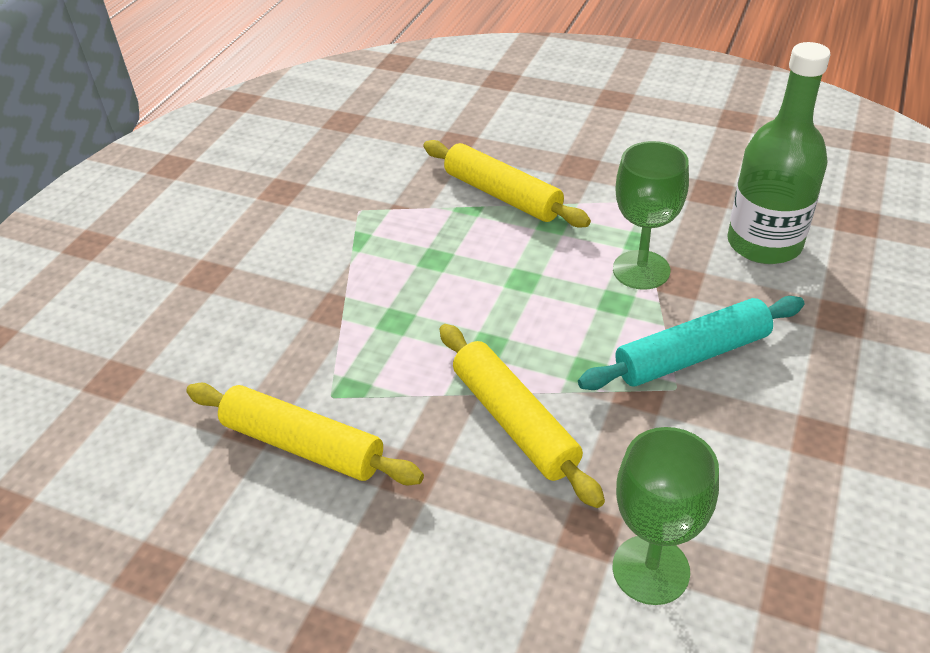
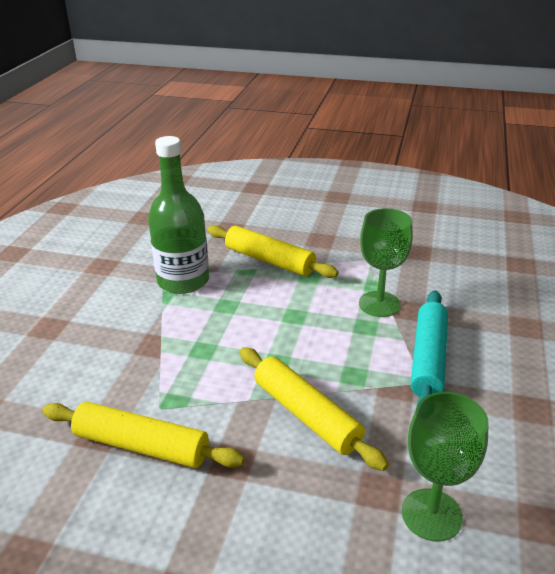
camera: 10 degrees left, 10 degrees down
(691, 355) = (428, 359): turquoise rolling pin -> turquoise rolling pin turned 45 degrees counterclockwise
(764, 243) = (461, 282): green bottle -> green bottle (183, 281)

